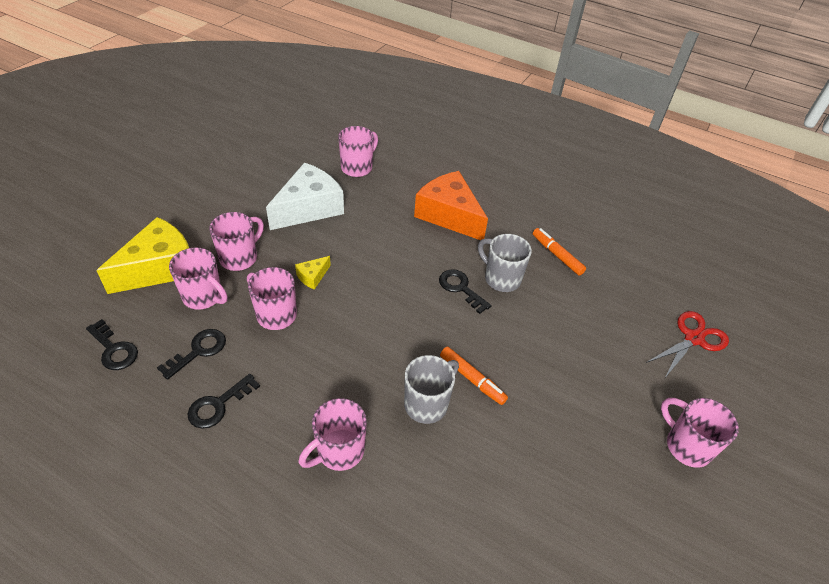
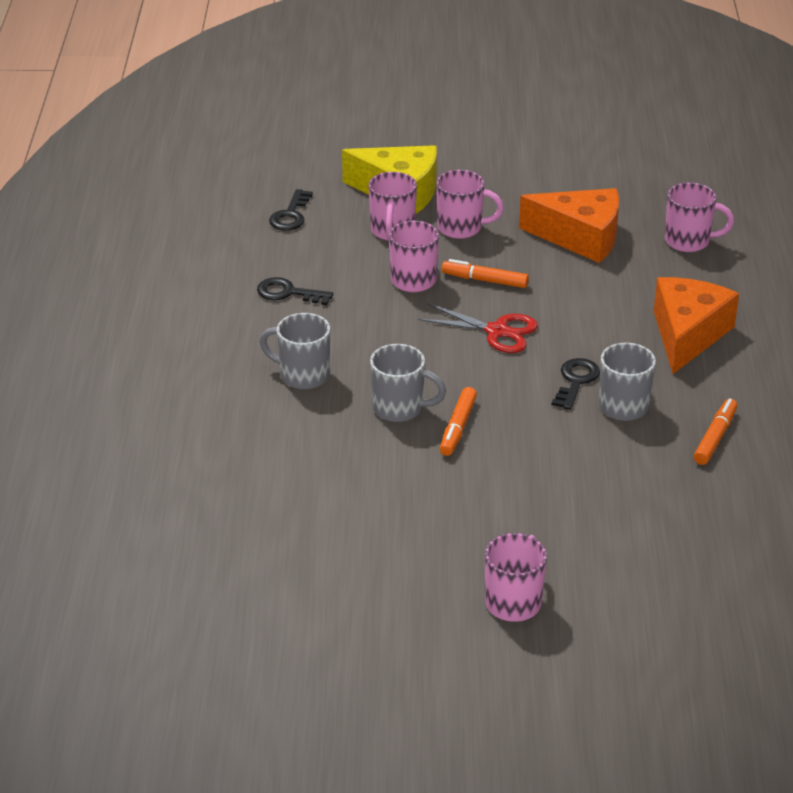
camera: 65 degrees right, 10 degrees down
(198, 351) = (331, 257): black key -> none
(309, 208) = (580, 237): white cheese -> orange cheese
(313, 276) = (485, 280): yellow cheese -> orange marker
(339, 451) = (302, 375): pink mug -> grey mug
(693, 338) = (690, 583): red scissors -> red scissors (497, 331)

